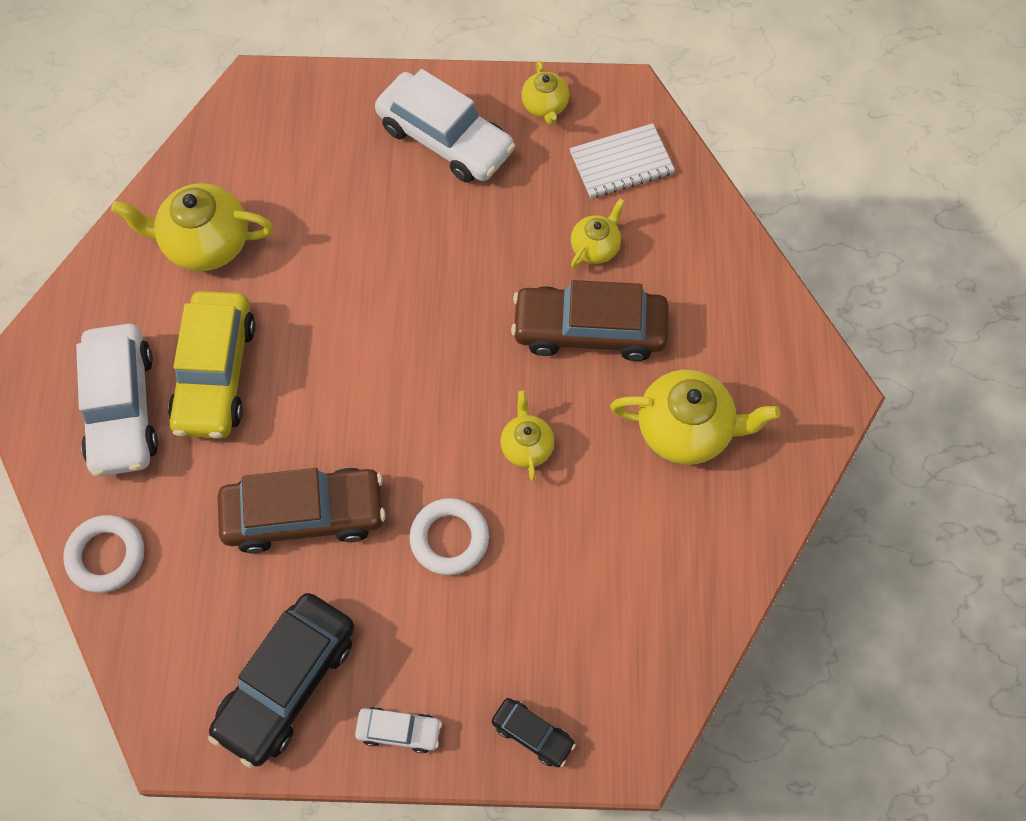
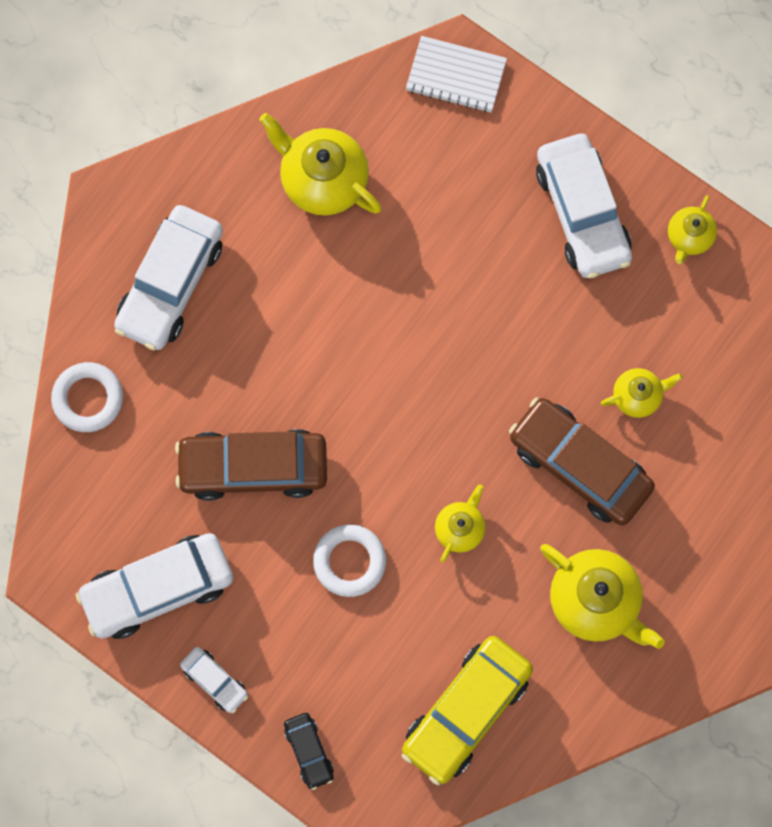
camera: 35 degrees right, 10 degrees up
(215, 373) = (259, 302): yellow car -> yellow car (466, 711)
(287, 683) = (158, 588): black car -> white car
(304, 515) = (253, 467): brown car -> brown car turned 150 degrees clockwise
(621, 163) = (715, 334): white notebook -> white notebook (456, 76)

